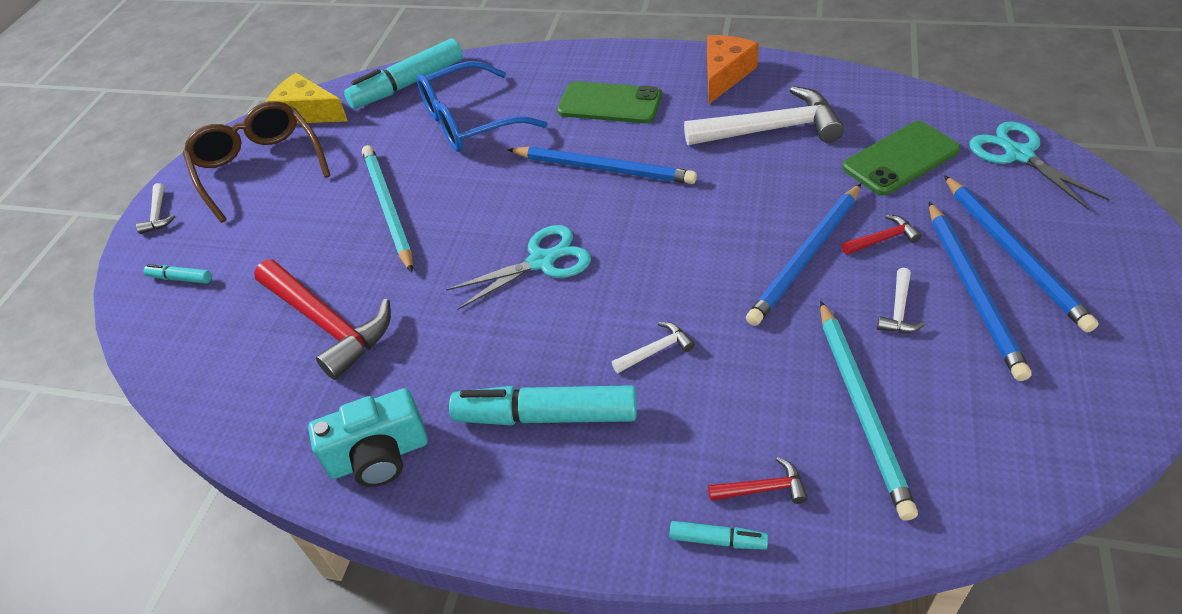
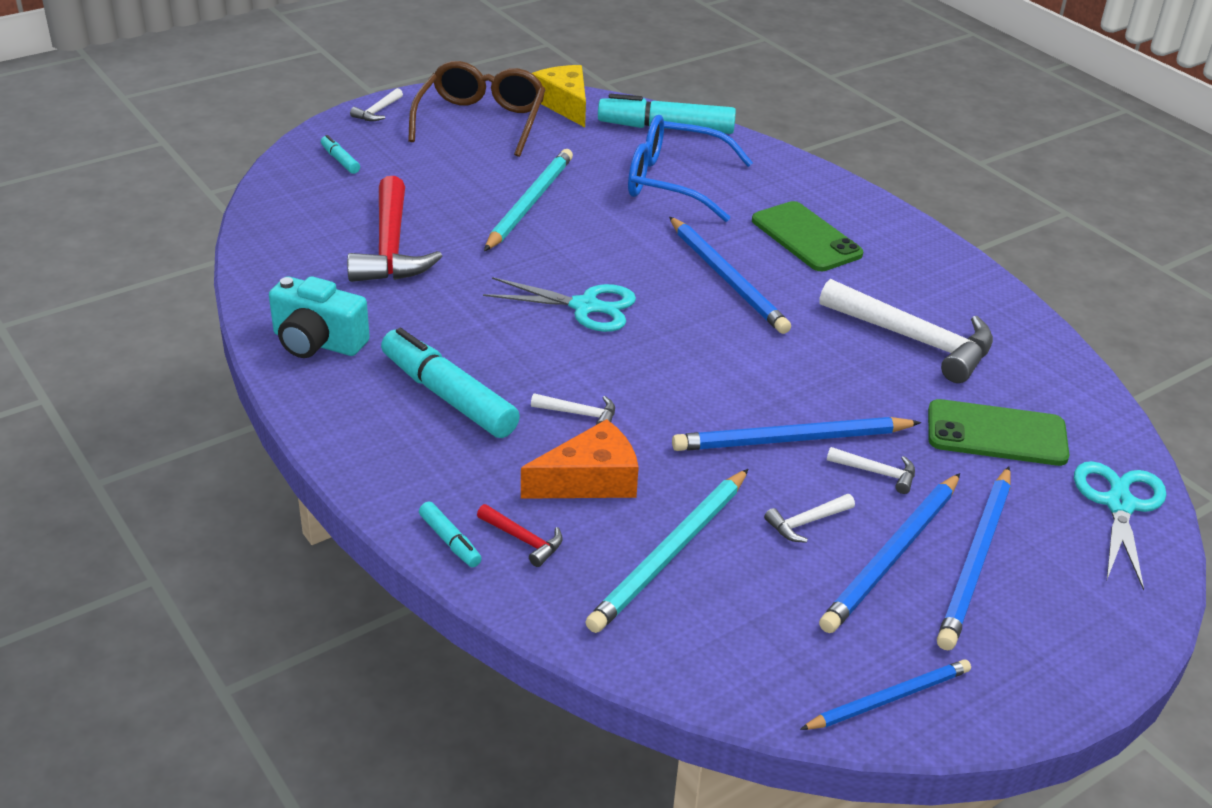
camera: 35 degrees right, 10 degrees down
(725, 75) = (942, 277): orange cheese -> orange cheese (590, 480)
(882, 239) = (877, 473): red hammer -> white hammer
(1115, 395) = (888, 699): none -> blue pencil

